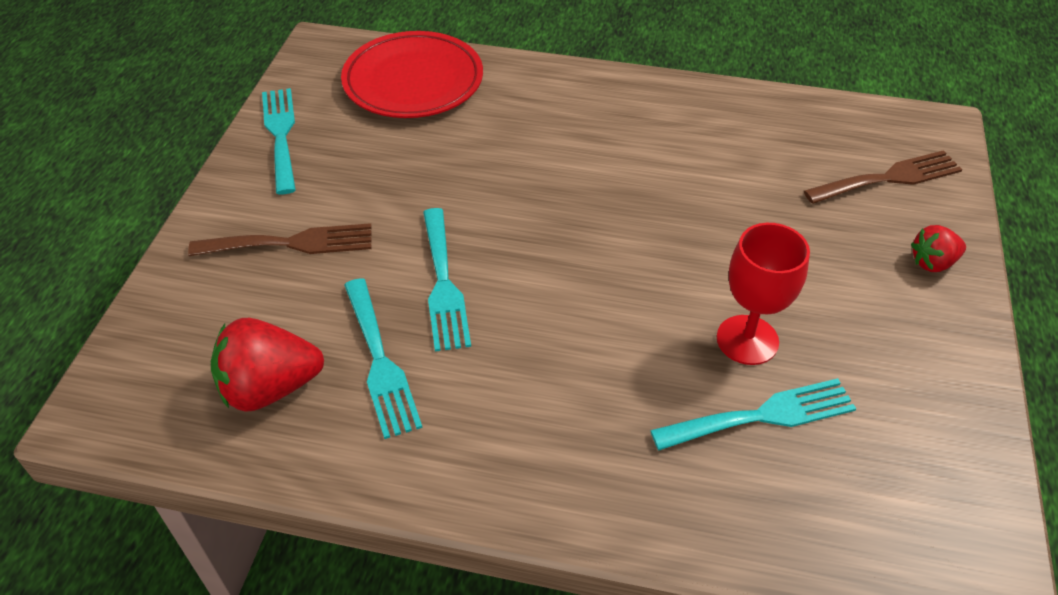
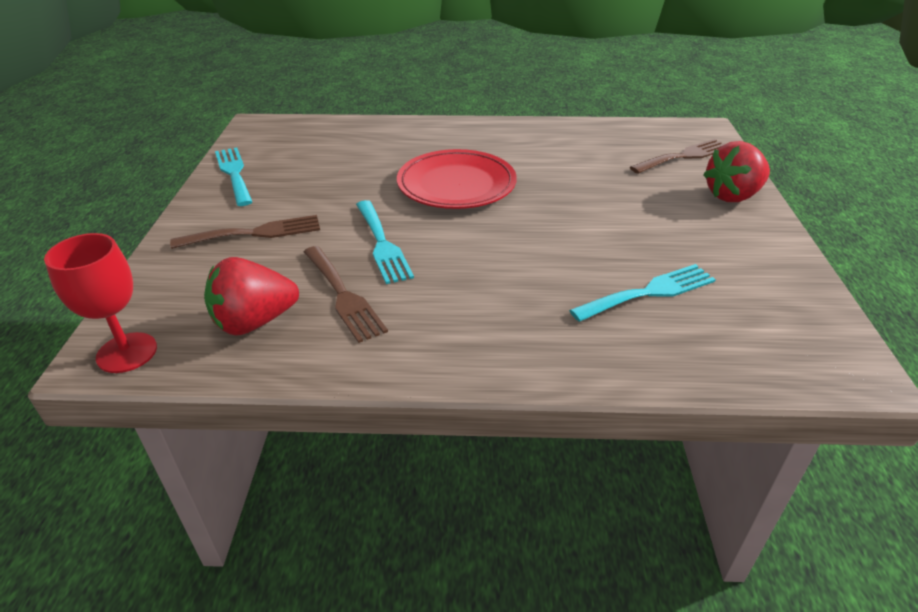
camera: 10 degrees left, 10 degrees down
(380, 362) = (343, 295): turquoise fork -> brown fork
(413, 81) = (330, 137): red plate -> red plate (456, 185)
(747, 340) = (621, 251): red goblet -> red goblet (127, 353)
(932, 262) = (732, 196): red strawberry -> red strawberry, size x1.73

